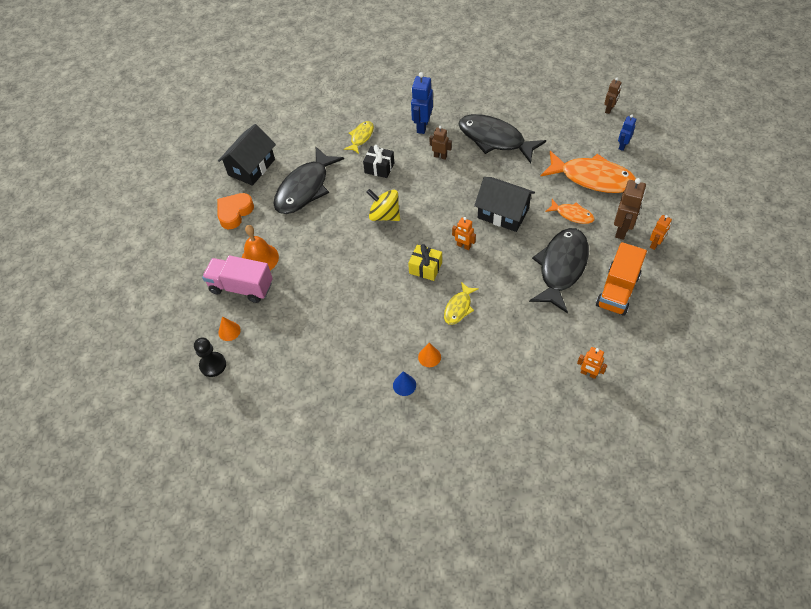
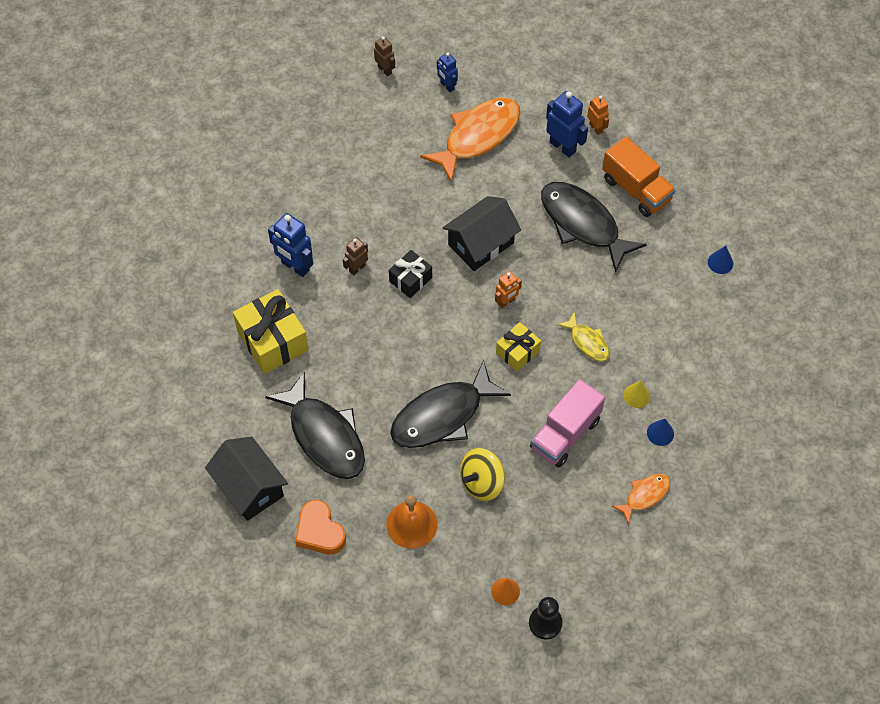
camera: 70 degrees left, 5 degrees up
(241, 287) = (446, 558): pink truck -> pink truck (565, 434)
(361, 137) = (272, 341): yellow fish -> yellow gift
(379, 168) = (337, 340): black gift -> black gift (410, 279)
(384, 215) = (417, 363): yellow spinning top -> yellow spinning top (482, 482)
(429, 357) = (636, 395): orange cone -> yellow cone
(494, 139) = (363, 201): black fish -> black fish (442, 415)
(572, 215) = (518, 180): orange fish -> orange fish (644, 495)
(588, 373) = (720, 262): orange robot -> blue cone
(622, 230) = (563, 146): brown robot -> blue robot

